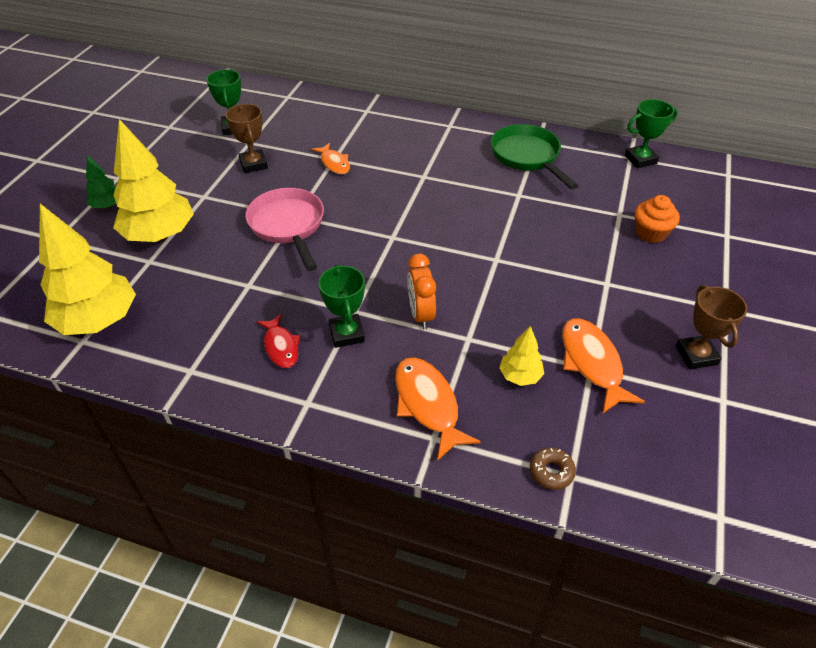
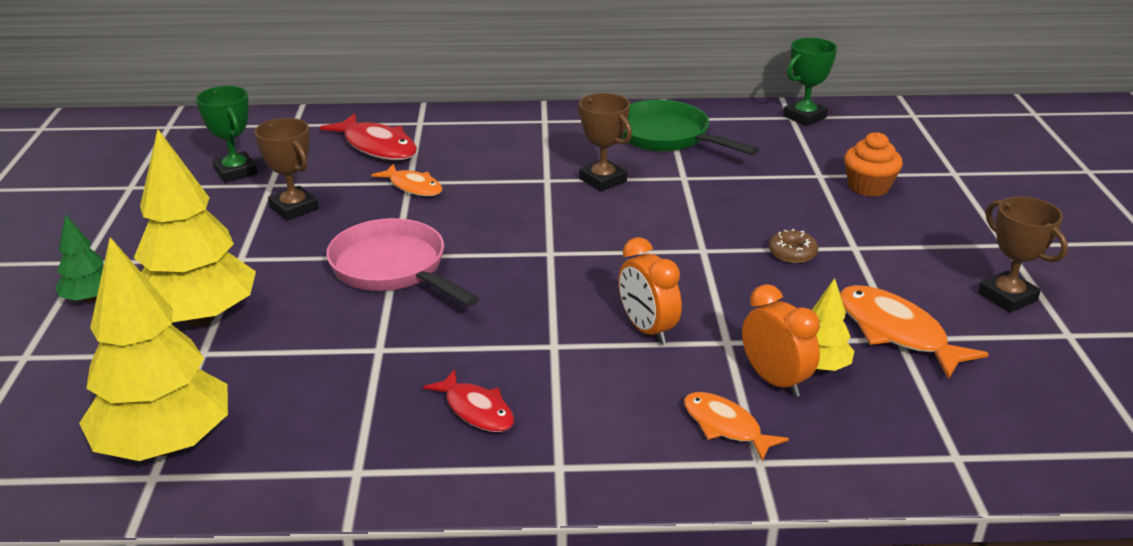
camera: 20 degrees left, 15 degrees down
(329, 125) = (377, 147): none -> red fish
(346, 334) = (561, 373): green trophy -> none
(428, 404) = (725, 426): orange fish -> orange fish, size x0.64
(461, 185) = (603, 180): none -> brown trophy
(482, 378) = (775, 381): none -> orange clock
(551, 471) = (930, 459): brown donut -> brown donut (792, 253)

